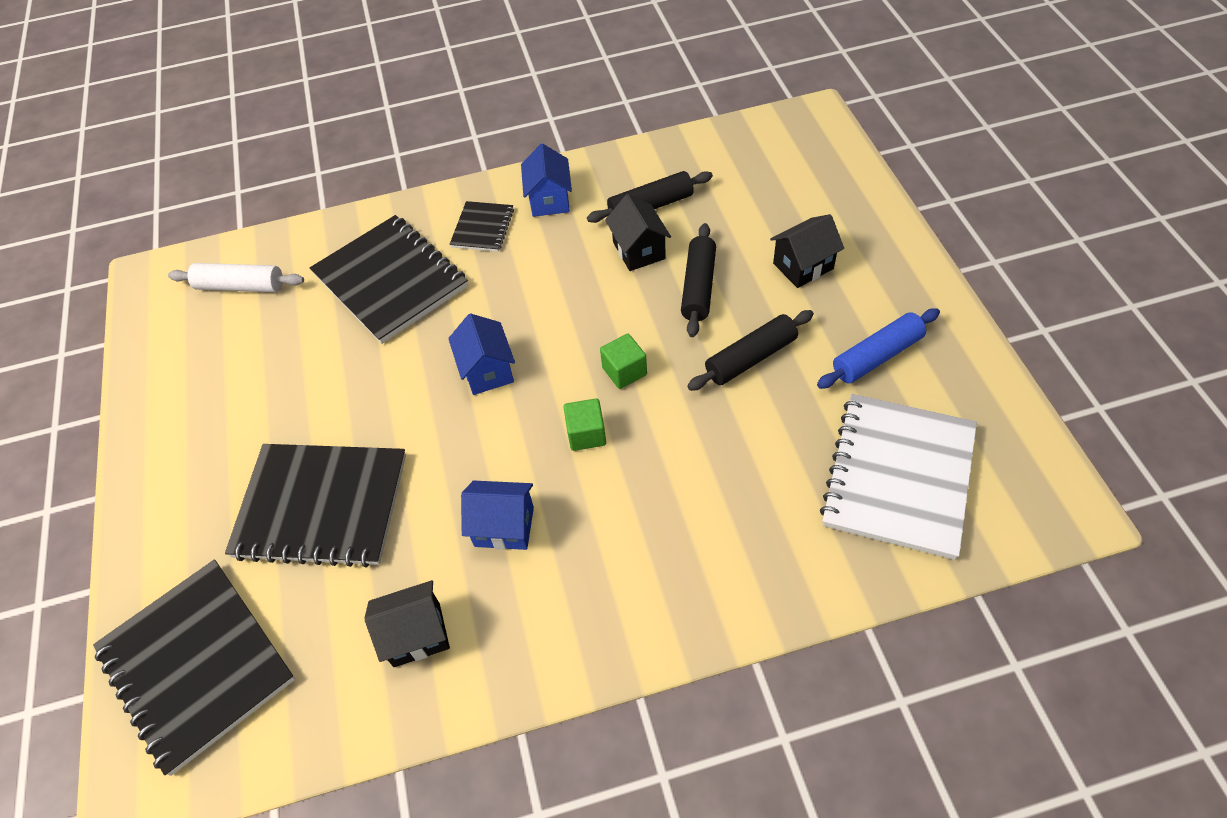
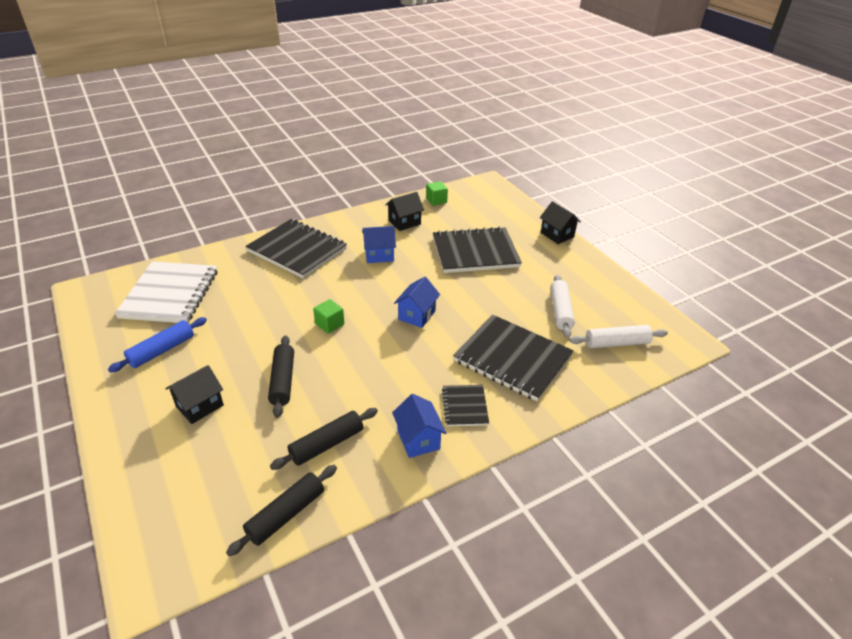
camera: 160 degrees right, 15 degrees down
(197, 664) = (491, 207): black notebook -> black notebook (297, 250)
(272, 348) = (560, 311): none -> white rolling pin
(487, 370) = (417, 315): blue house -> blue house turned 60 degrees clockwise
(586, 434) = (346, 293): green cube -> green cube (436, 200)
(639, 250) = (331, 403): black house -> black house (557, 235)
(750, 358) = (247, 340): black rolling pin -> black rolling pin (286, 514)

